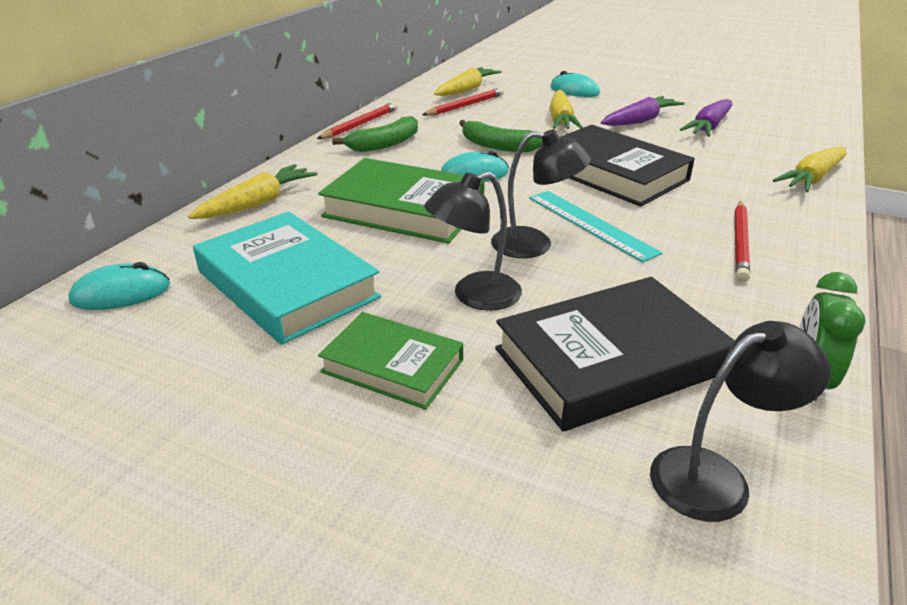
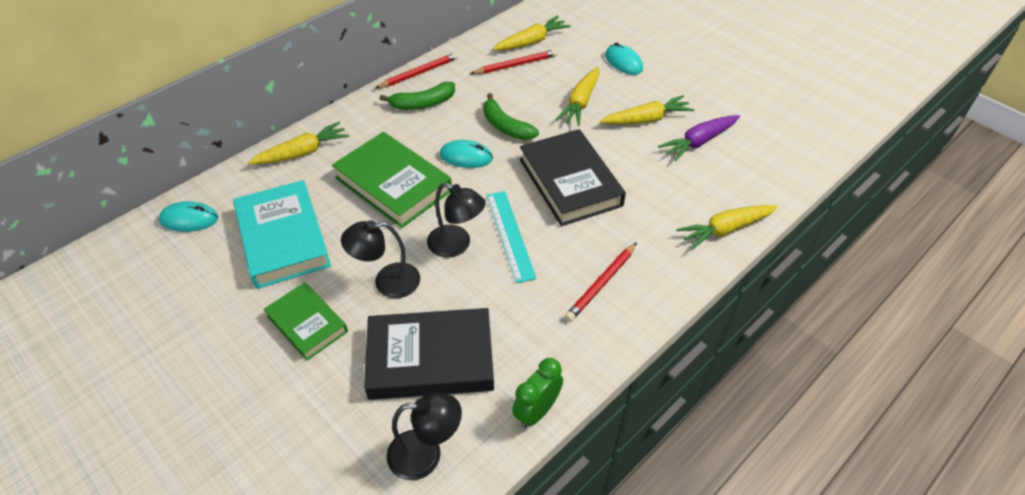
camera: 20 degrees right, 15 degrees up
(640, 121) = (646, 119): purple carrot -> yellow carrot

